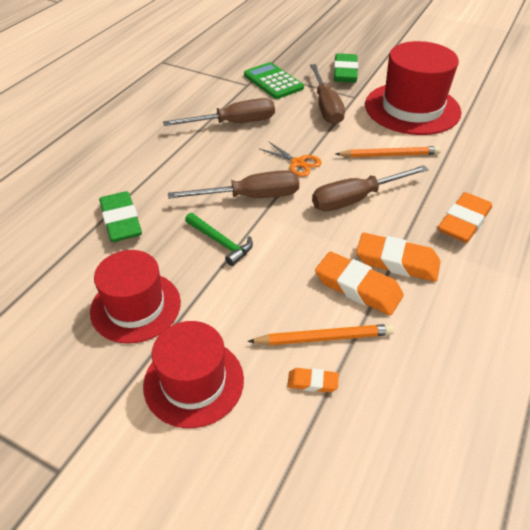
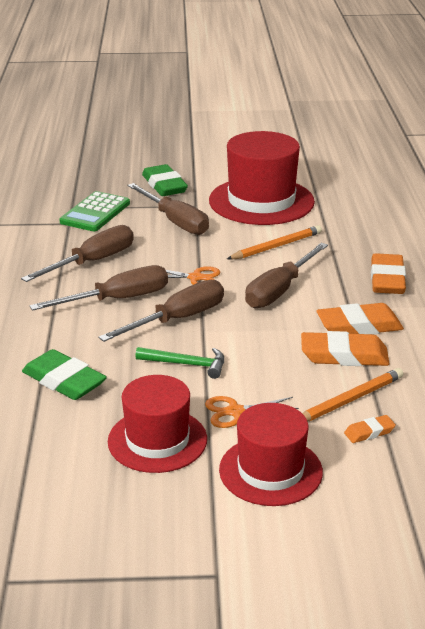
camera: 30 degrees left, 15 degrees down
(218, 306) = (235, 412): none -> orange scissors
(222, 162) = (117, 299): none -> brown screwdriver
(273, 81) = (95, 213): green calculator -> green calculator turned 90 degrees counterclockwise

